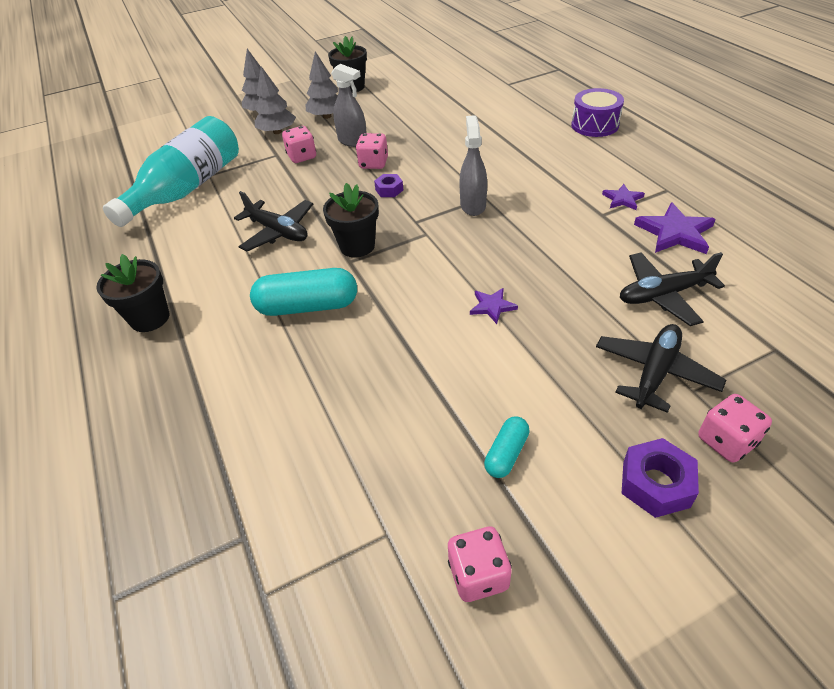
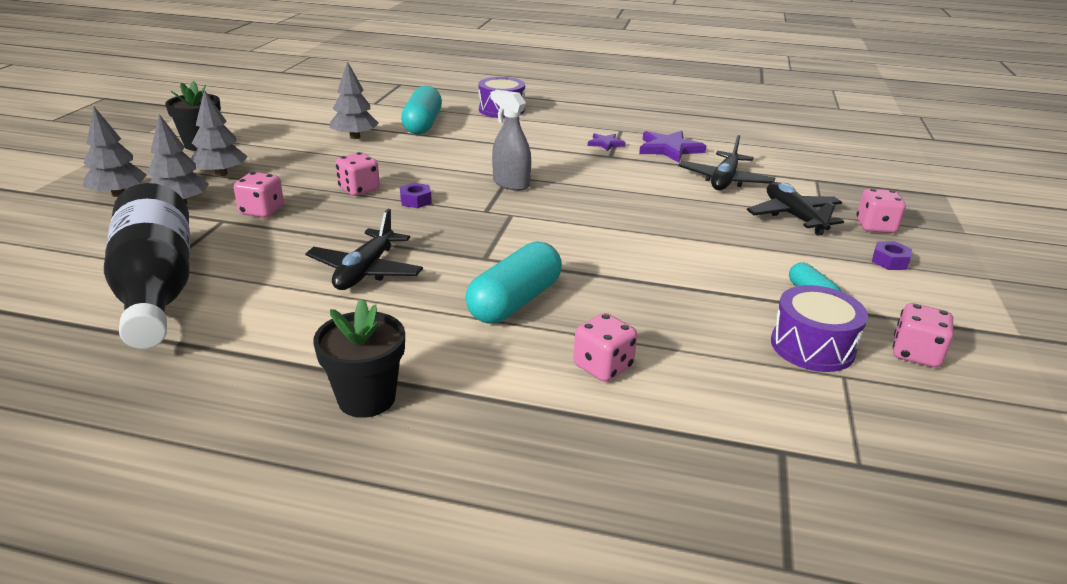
camera: 55 degrees left, 15 degrees down
(187, 188) = (157, 288): turquoise bottle -> black bottle
(268, 390) = (603, 367): none -> pink dice
(278, 232) = (365, 271): black plane -> black plane turned 120 degrees clockwise
(352, 141) = (298, 182): grey spray bottle -> none
(357, 246) = (470, 246): black flower pot -> none
(413, 492) = (812, 346): none -> purple drum
(443, 114) = (355, 137): none -> grey tree
(492, 306) = (648, 231): purple star -> none
(507, 118) = (422, 124): none -> turquoise capsule
(655, 484) = (889, 261): purple nut -> purple nut, size x0.63

